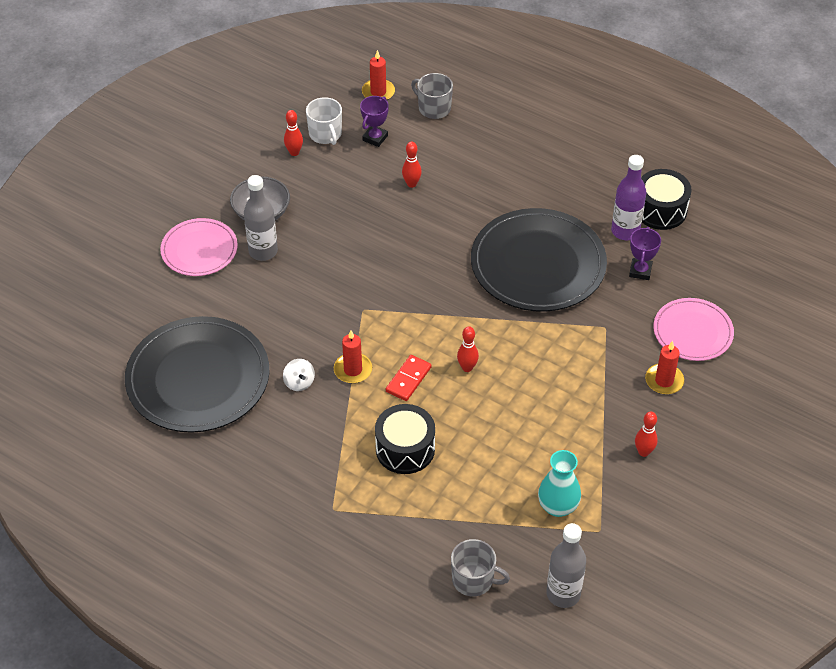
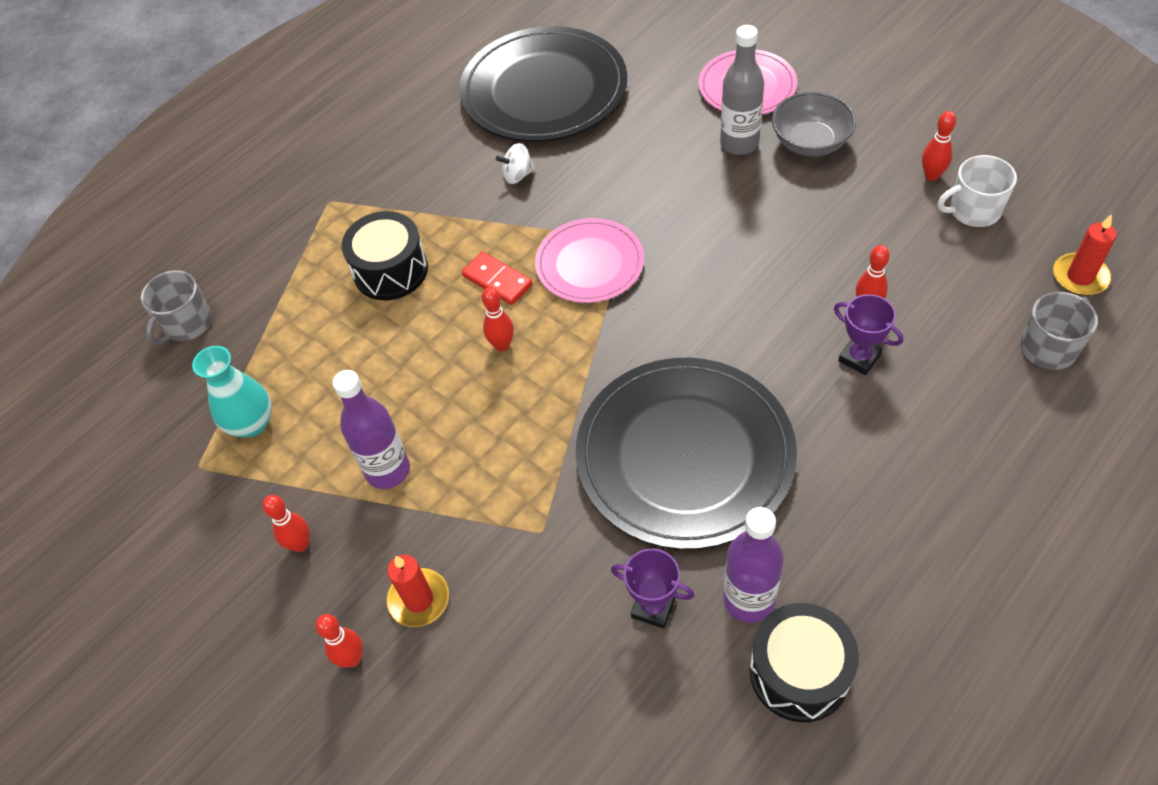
camera: 105 degrees right, 5 degrees up
(353, 370) = (525, 225): red candle -> none
(375, 138) = (969, 268): purple trophy -> purple trophy (859, 358)
(563, 594) = (129, 412): grey bottle -> none
(579, 415) = (388, 470): none -> purple bottle
(692, 332) = (507, 666): pink plate -> pink plate (589, 264)
(709, 407) = (352, 658): none -> red bowling pin

